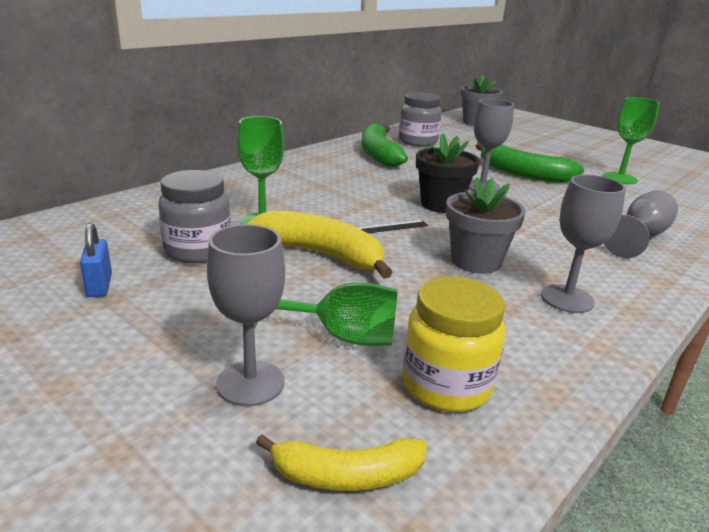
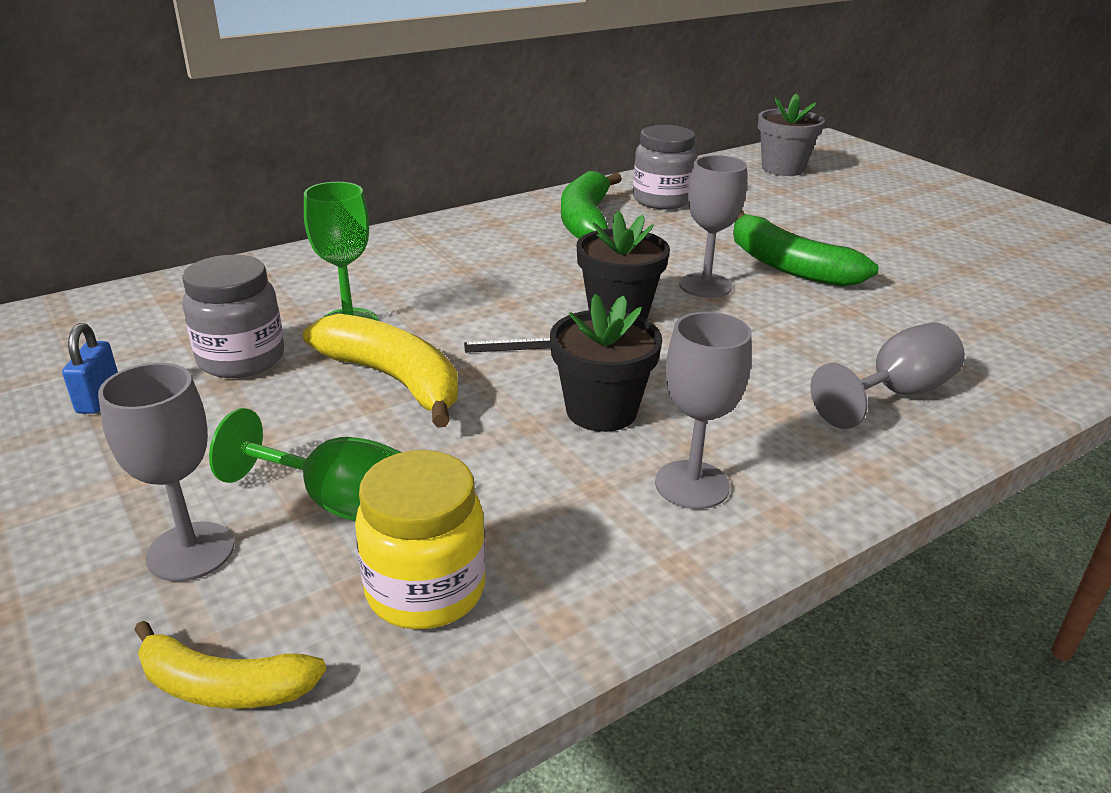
camera: 15 degrees right, 5 degrees up
(475, 261) = (601, 411): grey flower pot -> black flower pot
(620, 178) = (949, 285): green goblet -> none

